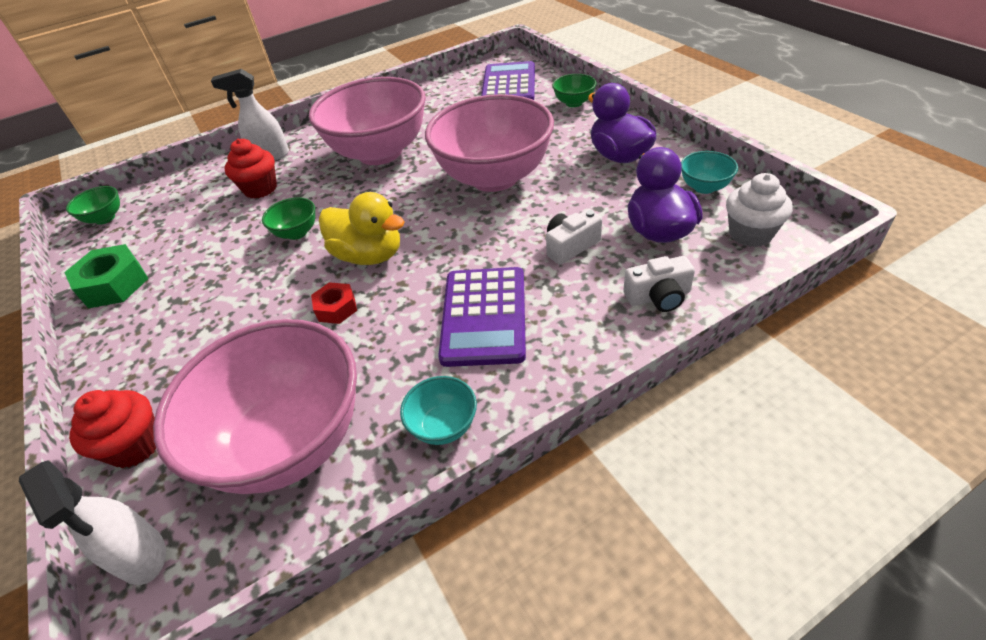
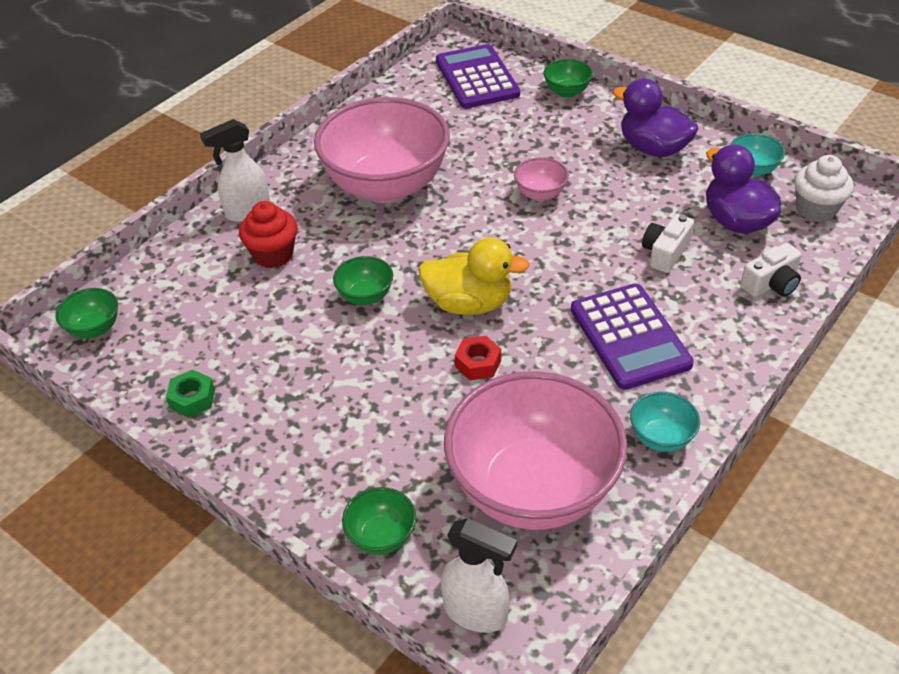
camera: 25 degrees left, 0 degrees up
(114, 284) = (192, 399): green nut -> green nut, size x0.60
(135, 446) = (381, 536): red cupcake -> green bowl
(494, 177) = (540, 194): pink bowl -> pink bowl, size x0.41

